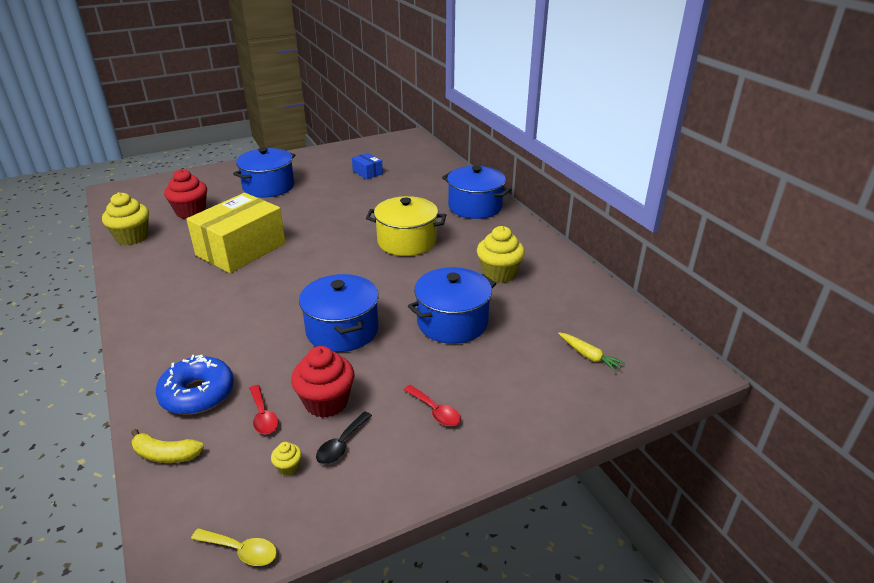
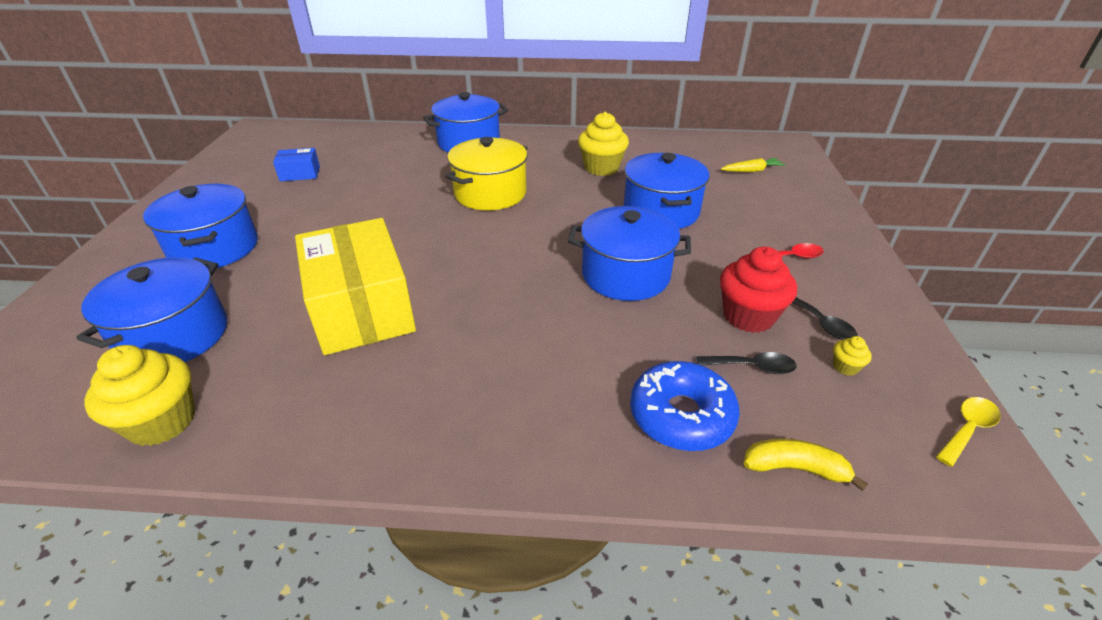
camera: 60 degrees left, 5 degrees up
(166, 455) = (794, 468): yellow banana -> yellow banana turned 120 degrees counterclockwise
(191, 212) = (174, 336): red cupcake -> blue pot
(263, 416) = (752, 367): red spoon -> black spoon

